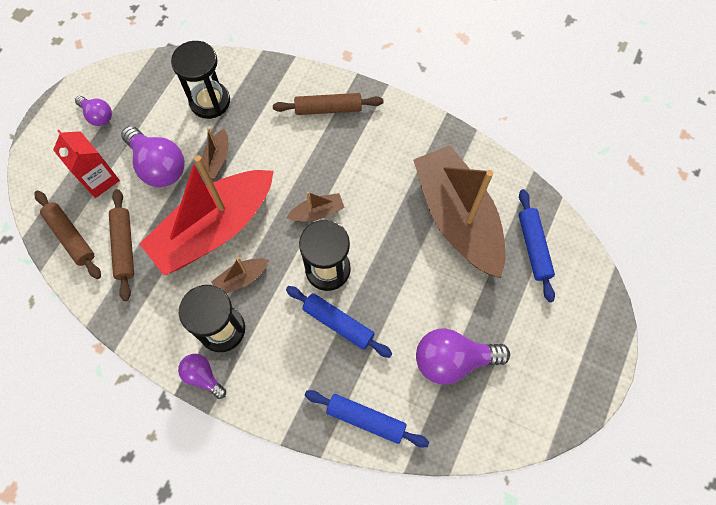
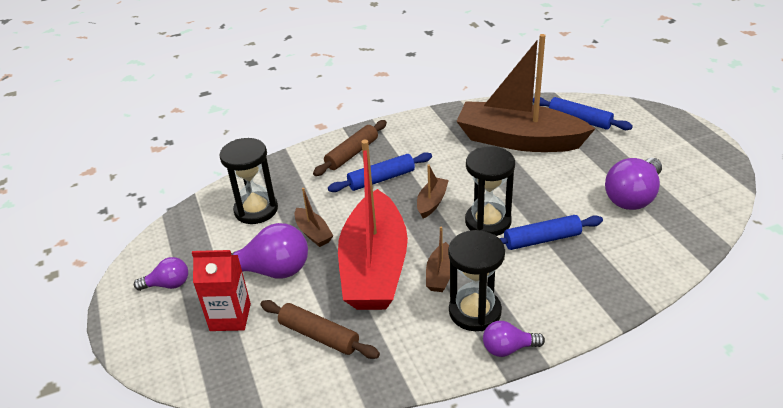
camera: 45 degrees left, 30 degrees down
(71, 237) = (260, 370): brown rolling pin -> none
(366, 419) = (643, 267): blue rolling pin -> blue rolling pin (381, 179)

